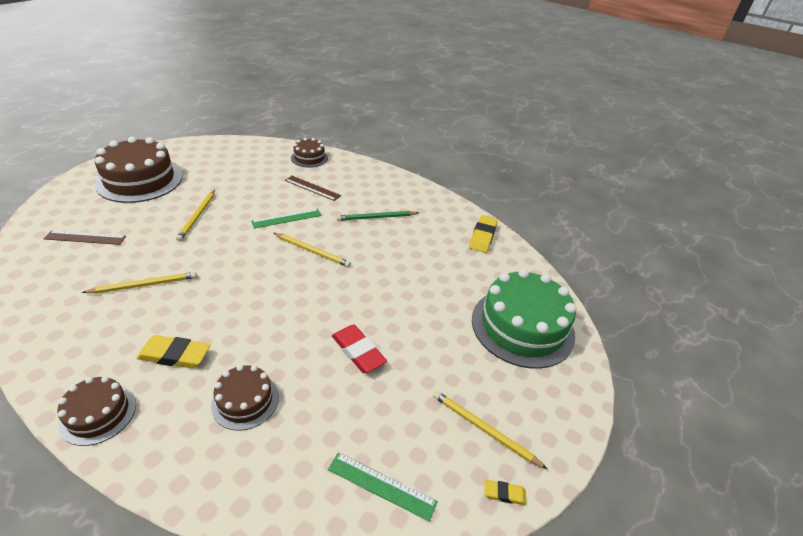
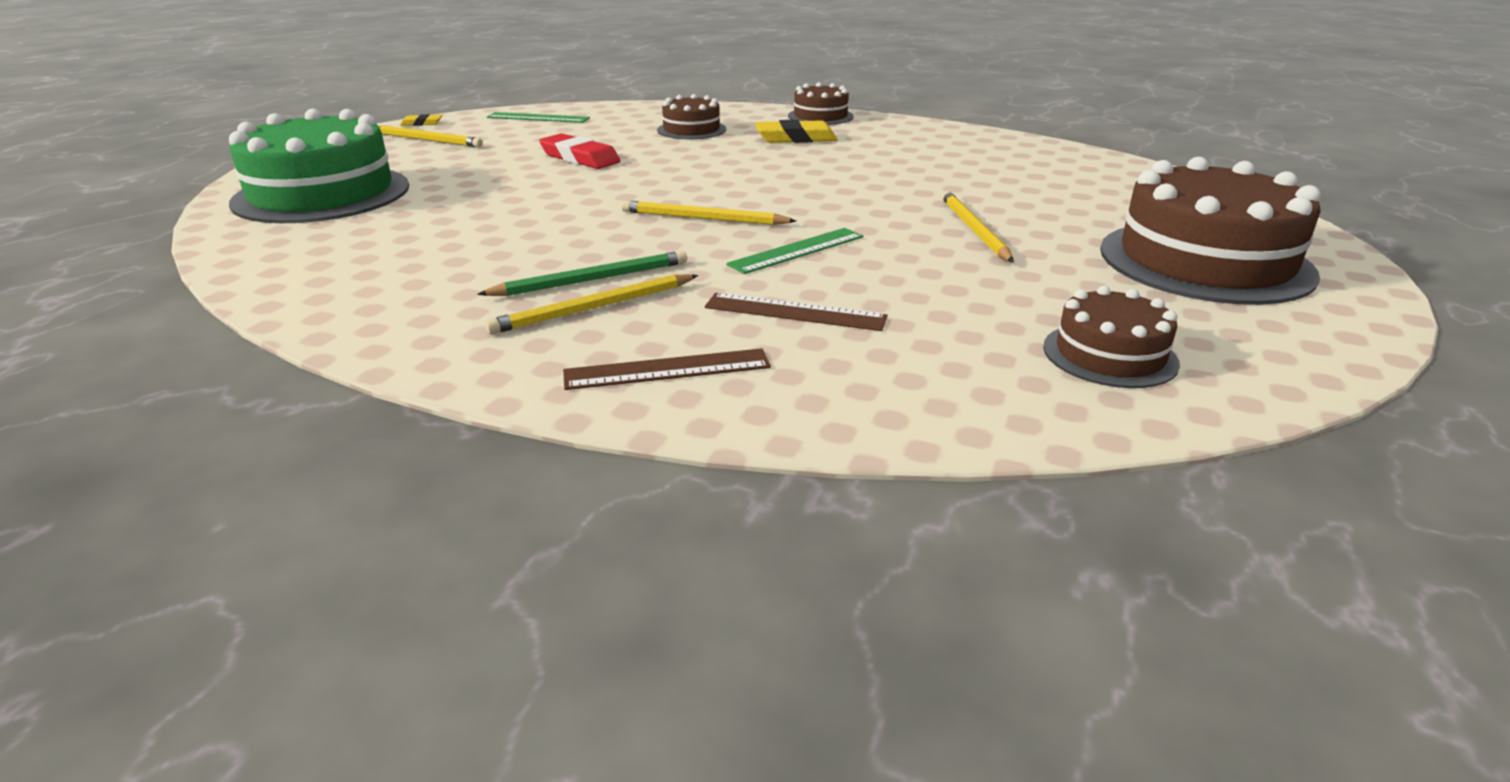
camera: 170 degrees right, 10 degrees down
(85, 237) = (1091, 187): brown ruler -> brown ruler (667, 369)
(144, 285) = (914, 165): yellow pencil -> yellow pencil (594, 308)
(309, 158) = (891, 397): brown cake -> brown cake (1109, 355)
(482, 236) = (316, 284): yellow eraser -> none

